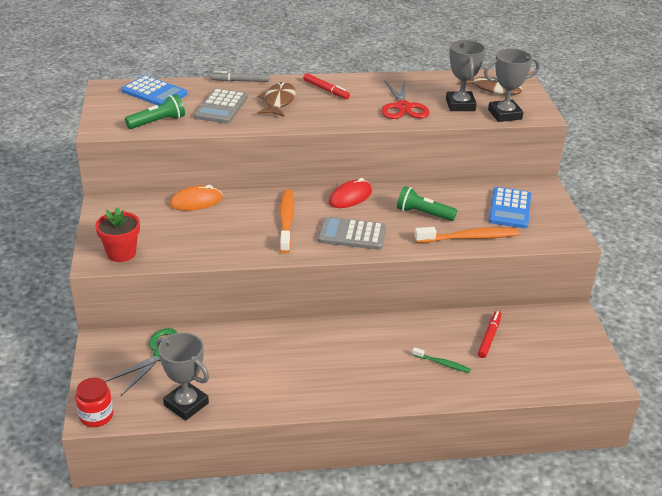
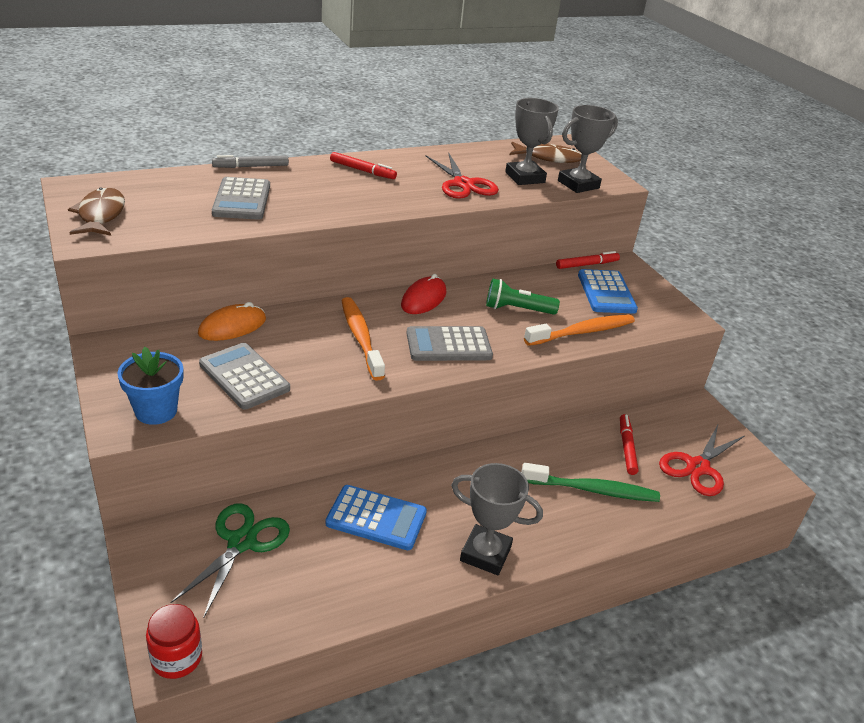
camera: 20 degrees left, 0 degrees up
(121, 253) = (156, 411): red flower pot -> blue flower pot
(154, 92) = (143, 188): blue calculator -> blue calculator (376, 518)
(158, 122) = (165, 225): green flashlight -> none
(186, 404) = (301, 611): grey trophy -> grey trophy (485, 554)
(189, 238) = (244, 377): none -> grey calculator
(278, 101) = (312, 188): brown fish -> brown fish (100, 215)
(442, 363) = (592, 490): green toothbrush -> green toothbrush, size x1.86
(506, 183) = (587, 265): none -> red marker
(543, 361) = (698, 467): none -> red scissors

